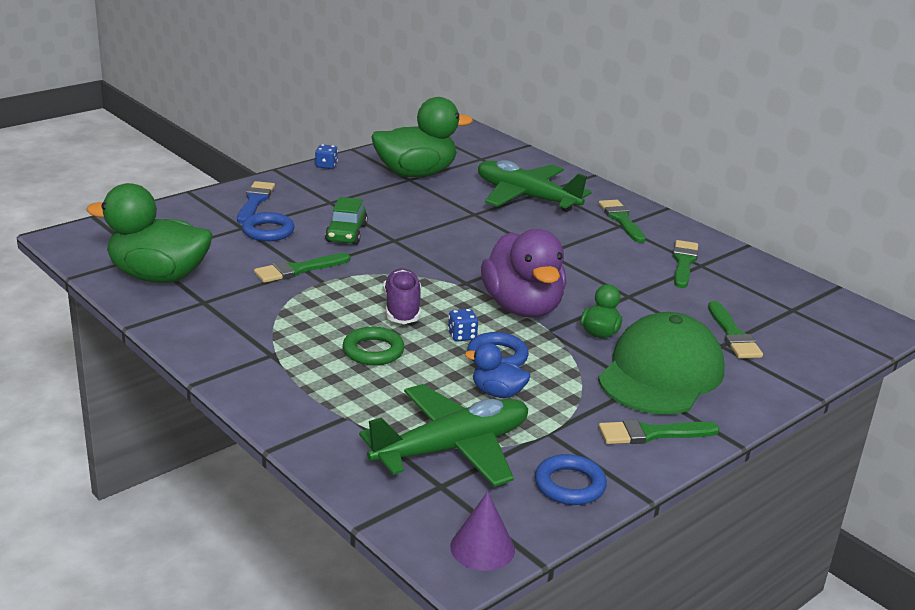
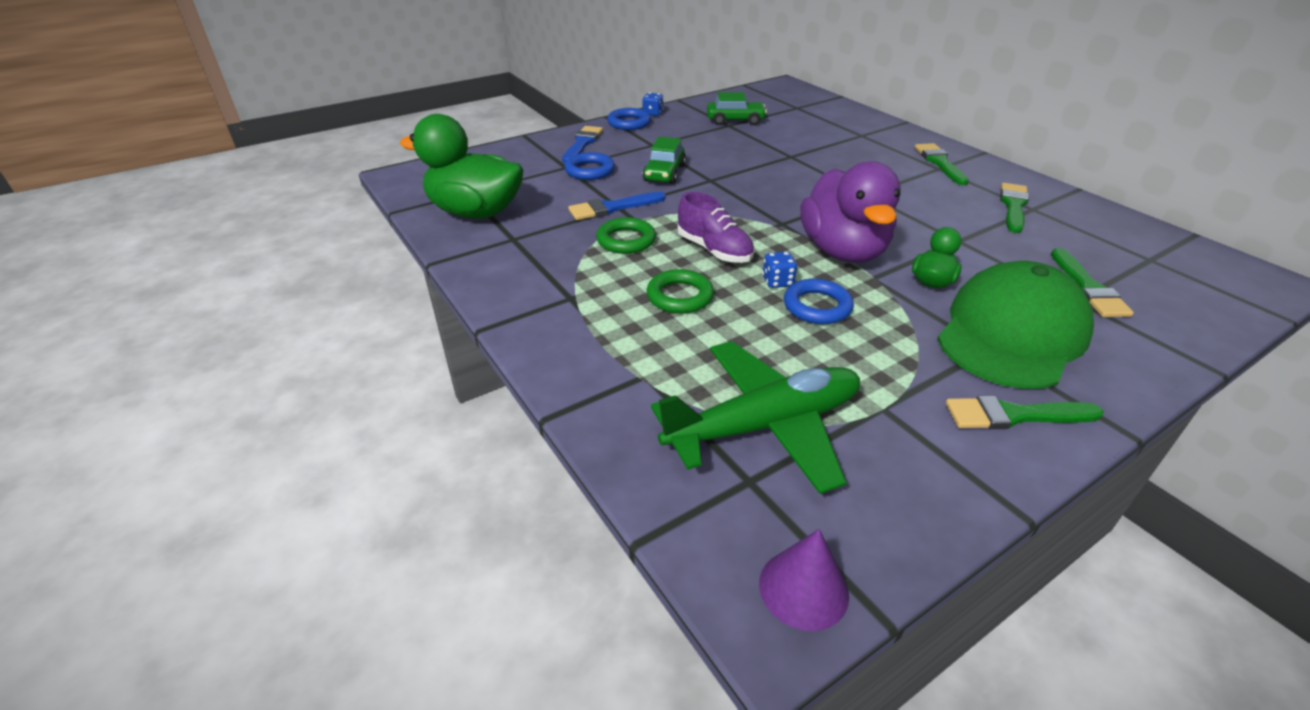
camera: 10 degrees right, 10 degrees up
(298, 270) = (612, 208): green brush -> blue brush
(316, 301) = (626, 240): none -> green ring
(402, 309) = (714, 250): purple shoe -> purple shoe turned 135 degrees clockwise
(416, 174) = (735, 120): green duck -> green car
(497, 393) = (818, 352): blue duck -> none
(526, 197) = (841, 141): green plane -> none
(569, 485) = (916, 488): blue ring -> blue ring (629, 123)

